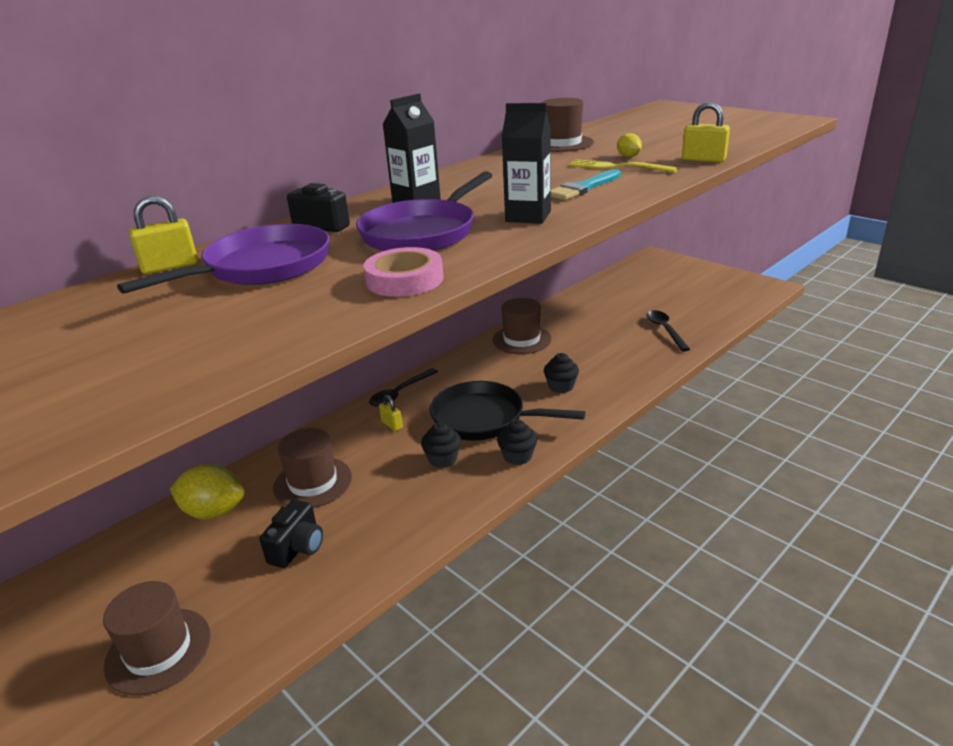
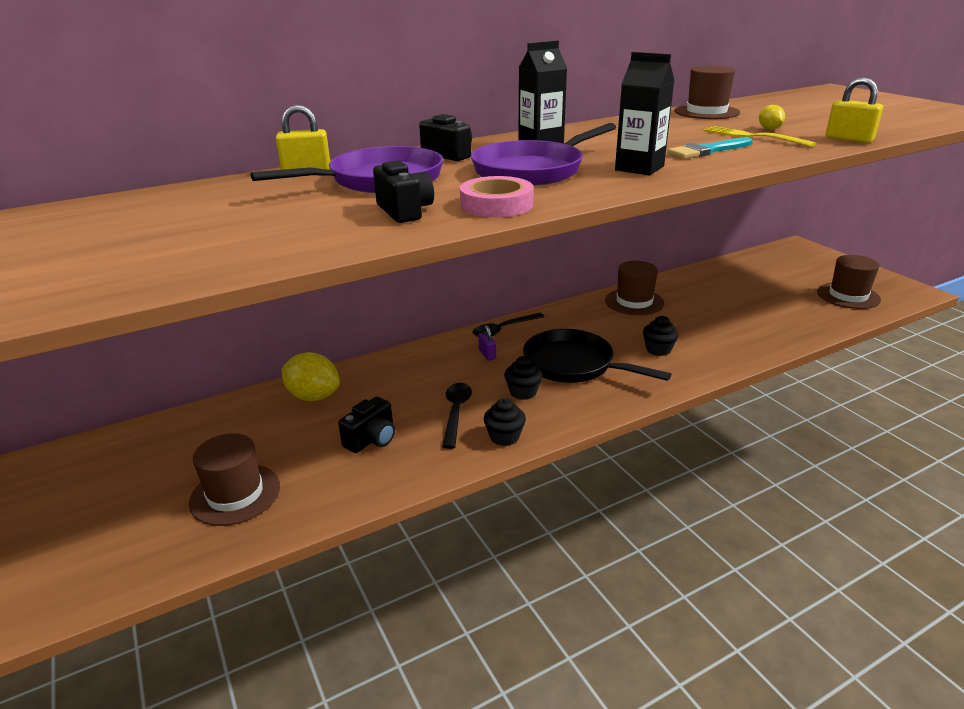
camera: 15 degrees right, 0 degrees up
(309, 302) = (405, 211): none -> black camera
(313, 482) = (402, 389): brown hat -> brown hat (848, 296)
(392, 425) = (487, 354): yellow padlock -> purple padlock
(517, 456) = (594, 403): black cupcake -> black cupcake (504, 437)
(665, 330) = (784, 316): black spoon -> black spoon (456, 413)

